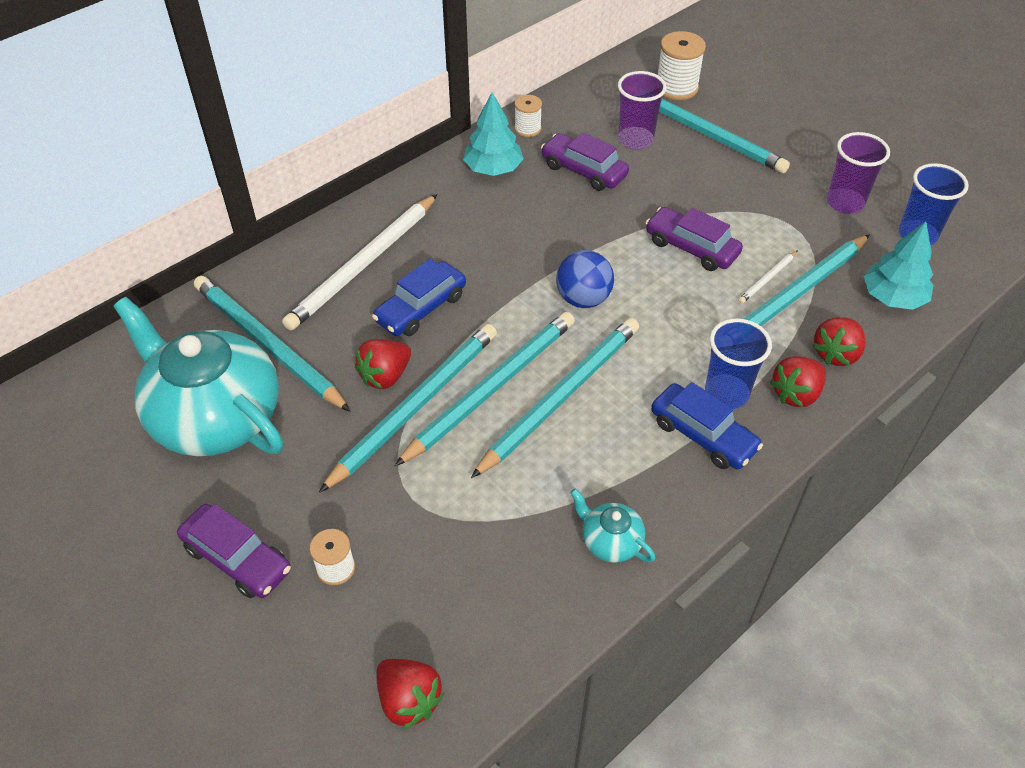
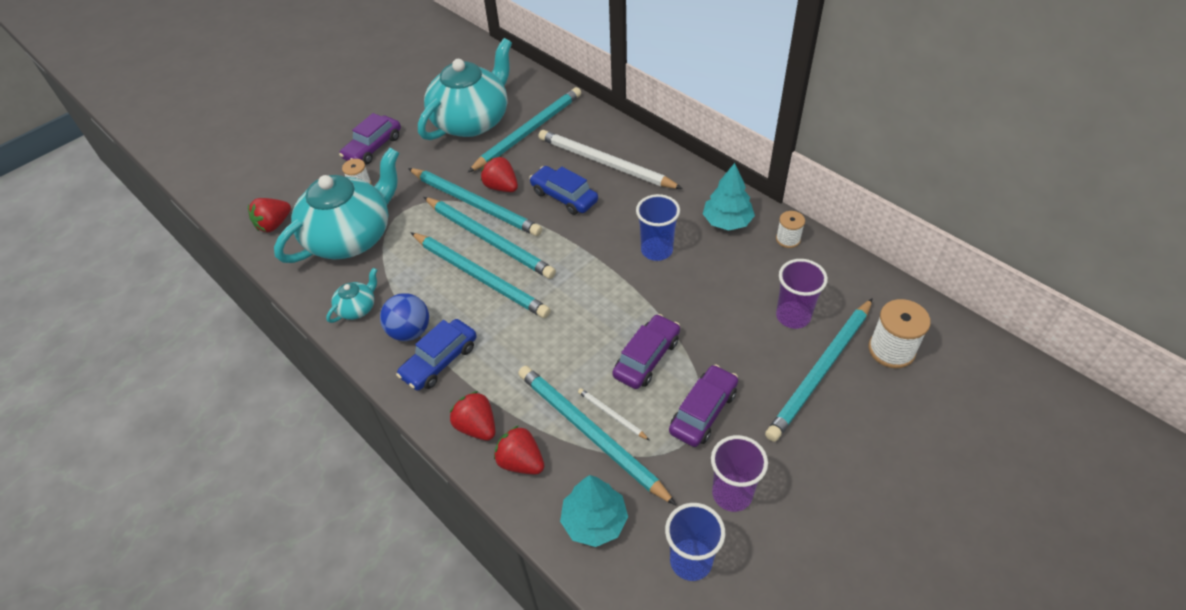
camera: 90 degrees right, 0 degrees up
(459, 567) = (351, 237): none -> turquoise teapot
(583, 299) = (578, 286): blue ball -> blue ball (410, 331)
(584, 171) = (738, 280): purple car -> purple car (703, 411)
(726, 393) = (479, 377): blue cup -> blue cup (656, 250)

